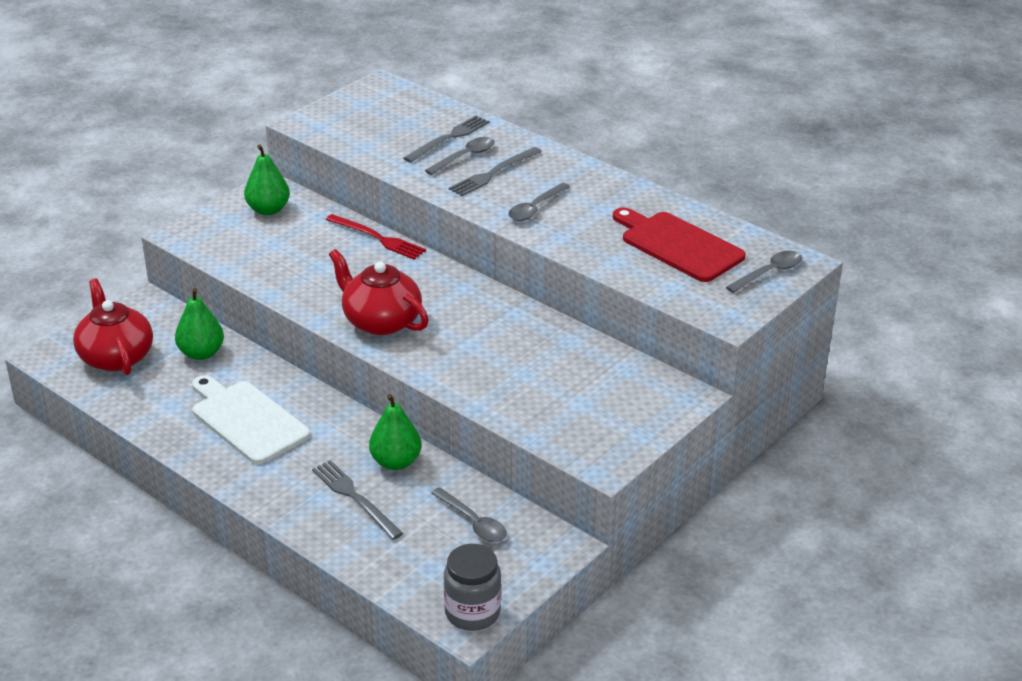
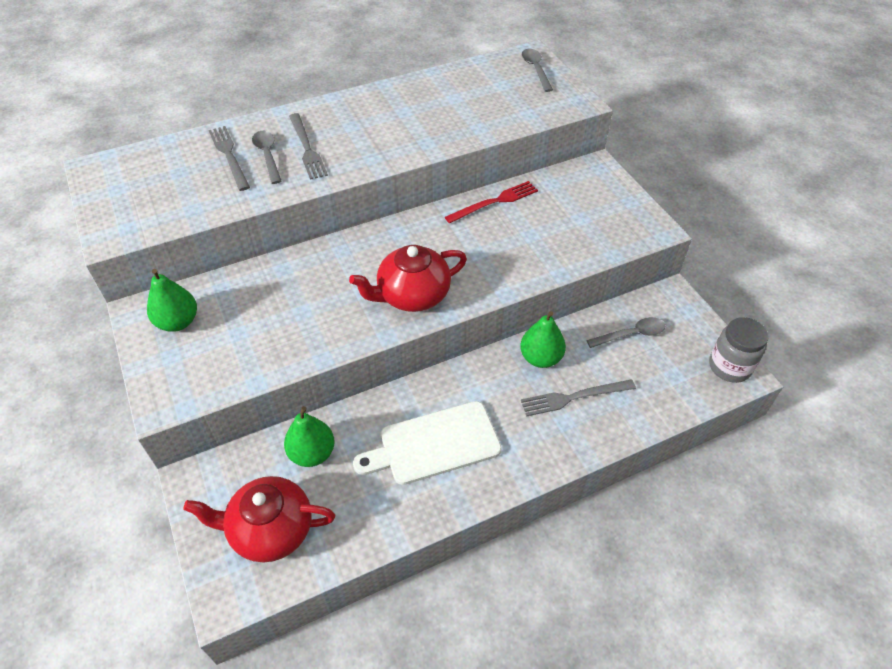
camera: 65 degrees left, 15 degrees up
(378, 238) = (287, 261): red fork -> red fork (494, 202)
(535, 208) = (377, 142): grey spoon -> none
(678, 245) = (477, 94): red cutting board -> none

